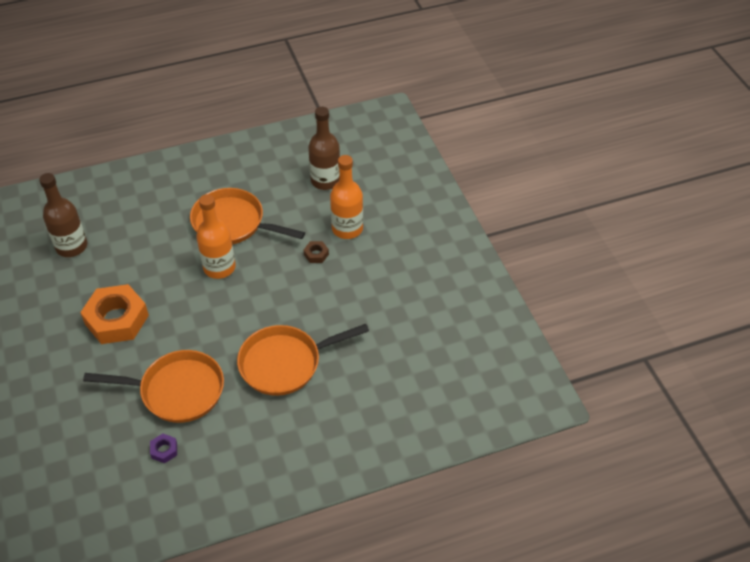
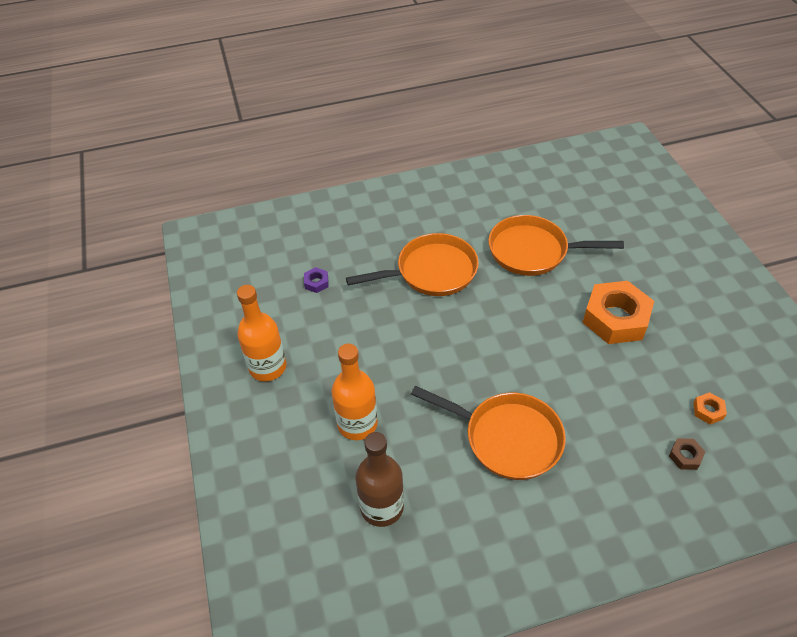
camera: 175 degrees left, 0 degrees up
(71, 246) = (708, 410): brown bottle -> orange nut
(164, 450) = (533, 208): purple nut -> purple nut (316, 282)
(219, 267) = (514, 375): orange bottle -> orange bottle (268, 367)
(316, 254) = (398, 389): brown nut -> brown nut (685, 456)

